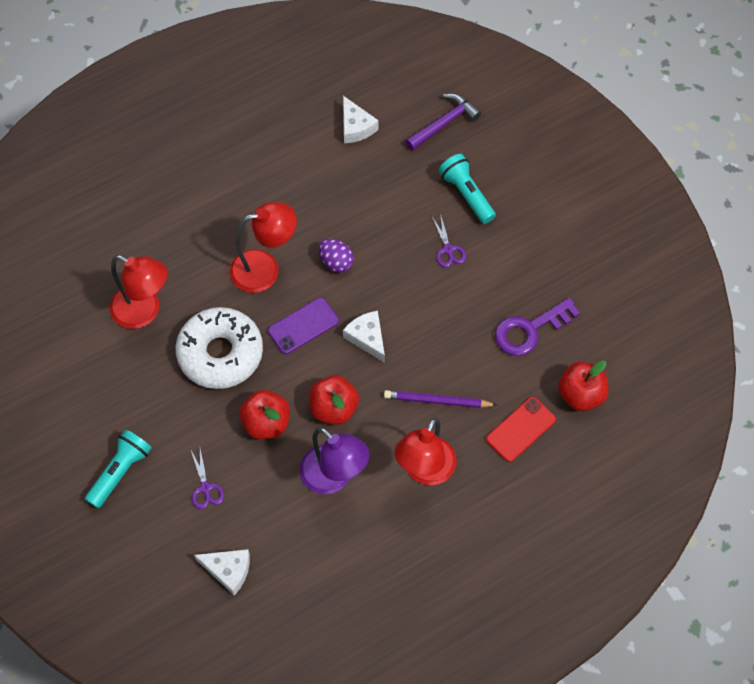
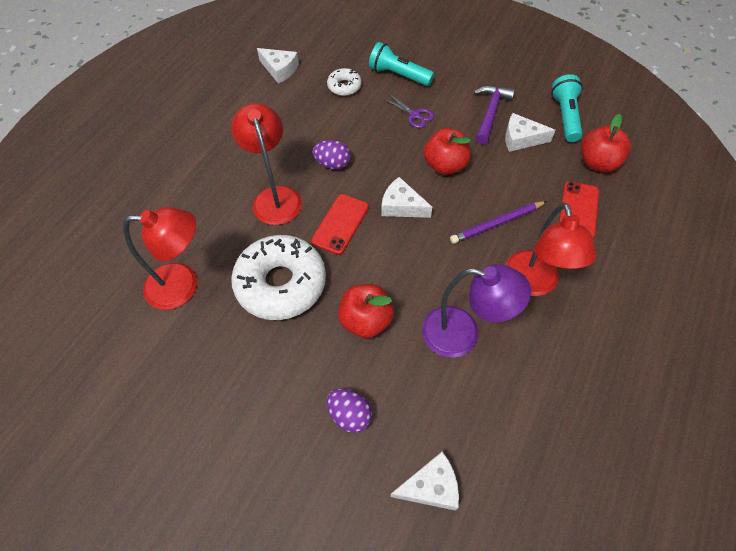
camera: 30 degrees left, 5 degrees down
(120, 472) = (250, 451): turquoise flashlight -> turquoise flashlight (565, 116)
(205, 488) = (349, 415): purple scissors -> purple egg
(265, 268) = (275, 197): red lamp -> red lamp turned 60 degrees counterclockwise
(303, 326) = (340, 224): purple phone -> red phone
(334, 408) = (416, 275): red apple -> red apple (445, 165)
(404, 180) = (344, 86): none -> white donut
(444, 123) = (345, 41): purple hammer -> purple hammer (490, 113)
(529, 330) = (521, 139): purple key -> white cheese

